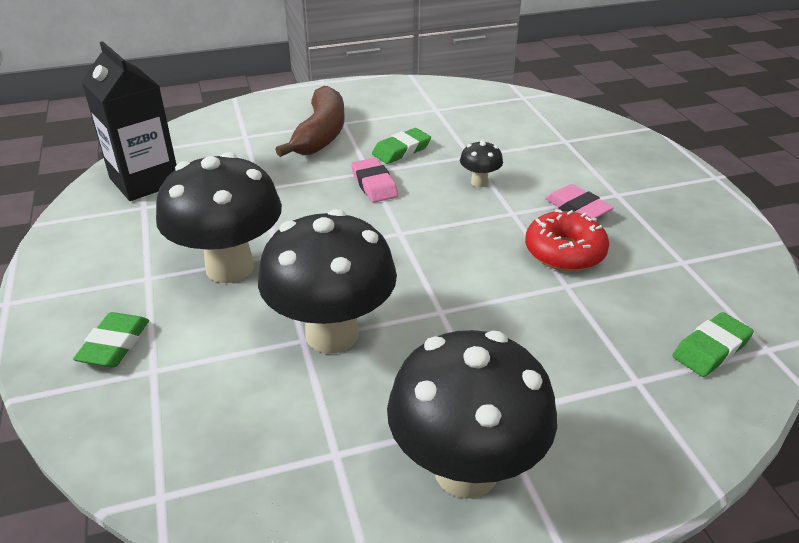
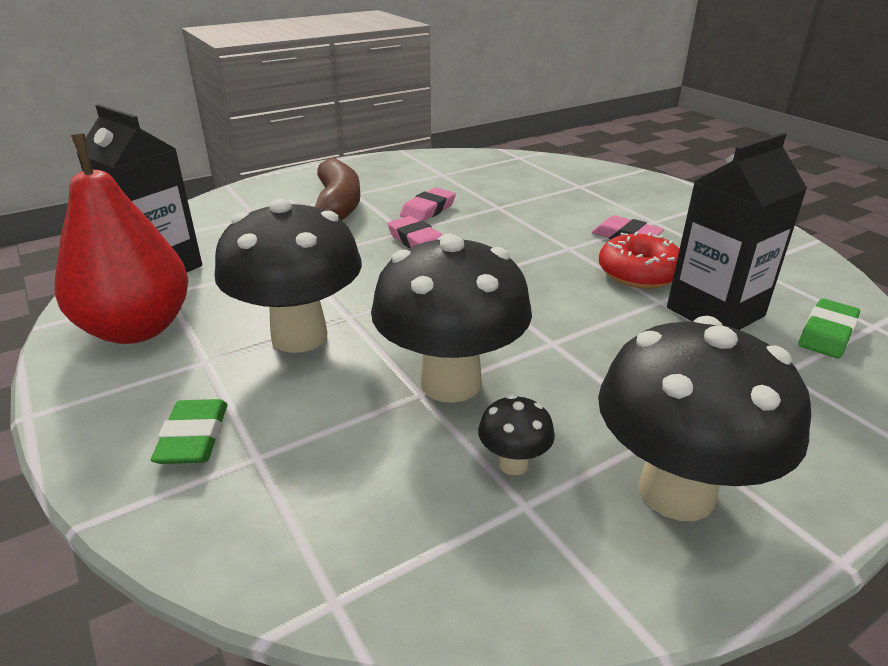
camera: 15 degrees left, 5 degrees down
(108, 238) = (137, 329): none -> red pear
(401, 150) = (428, 210): green eraser -> pink eraser
(479, 182) = (521, 227): black mushroom -> black mushroom (513, 464)
(613, 306) = (715, 312): none -> black carton

